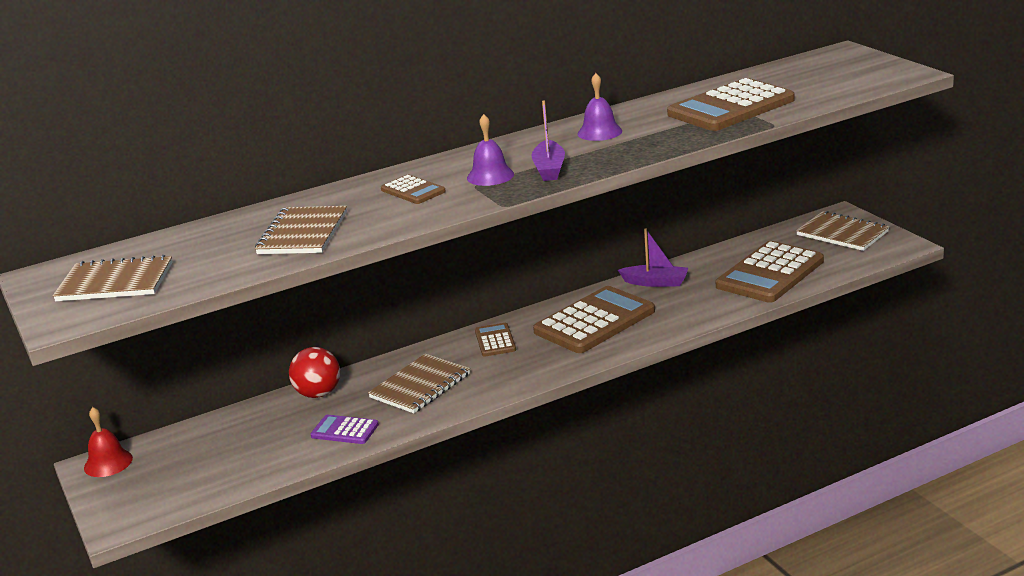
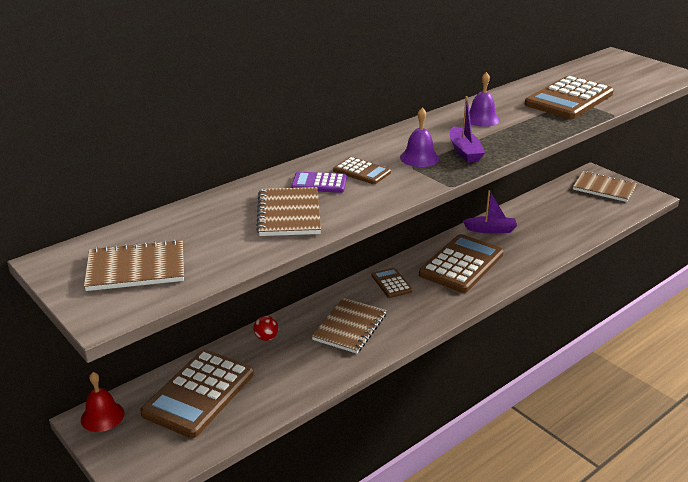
camera: 15 degrees left, 5 degrees up
(318, 394) = (266, 338): red ball -> red ball, size x0.59
(344, 430) = (305, 373): purple calculator -> purple calculator (319, 183)
(770, 274) = (571, 221): brown calculator -> brown calculator (199, 394)

